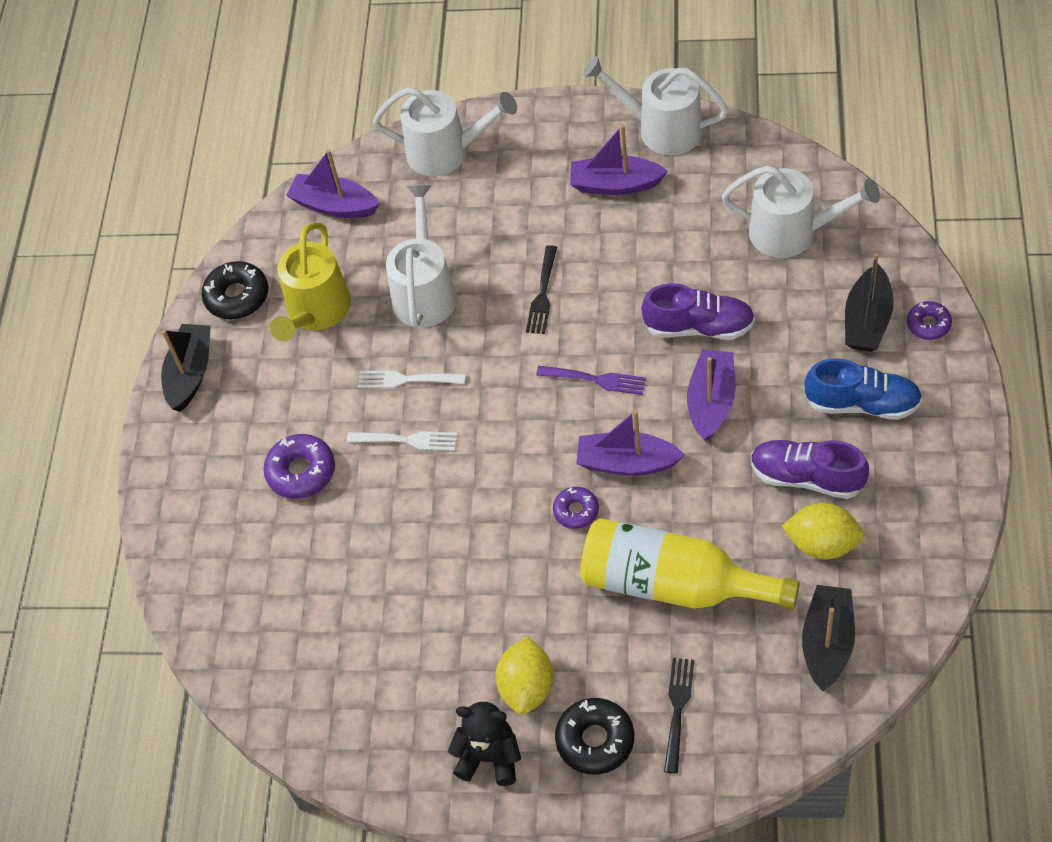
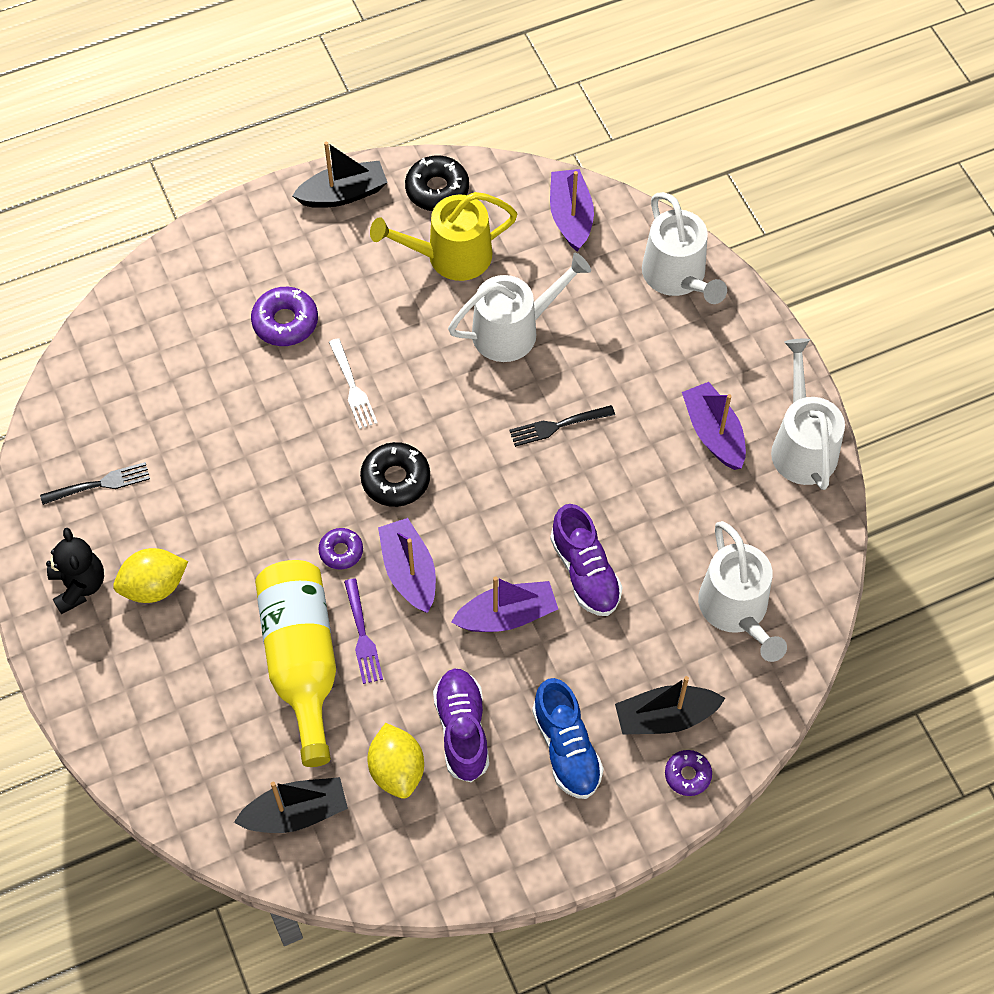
camera: 55 degrees right, 5 degrees up
(407, 379) = (414, 359): white fork -> none
(595, 380) = (485, 508): purple fork -> purple fork (362, 634)
(595, 740) = (126, 660): black donut -> black donut (395, 479)
(678, 711) = (179, 715): black fork -> black fork (99, 484)

